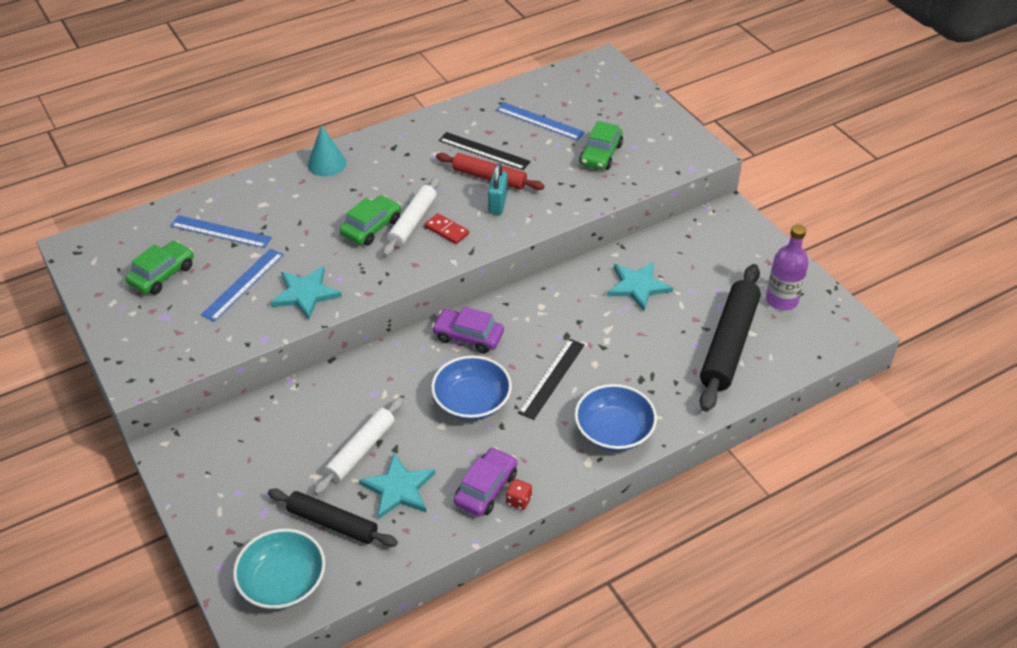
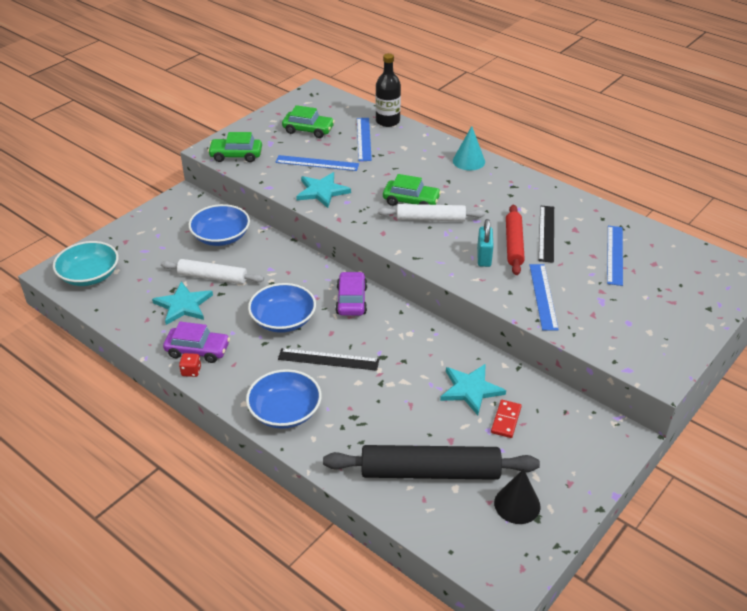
camera: 70 degrees right, 5 degrees down
(198, 202) = (387, 121): none -> black bottle
(284, 427) = (221, 237): none -> blue bowl
(332, 523) = (143, 283): black rolling pin -> none
(447, 230) = (432, 238): red domino -> red domino (506, 420)
(498, 203) = (484, 257): turquoise padlock -> turquoise padlock turned 75 degrees counterclockwise
(575, 184) = (543, 296): none -> blue ruler
(600, 154) = (598, 303): green car -> green car (236, 155)
(781, 300) = (517, 504): purple bottle -> black cone

